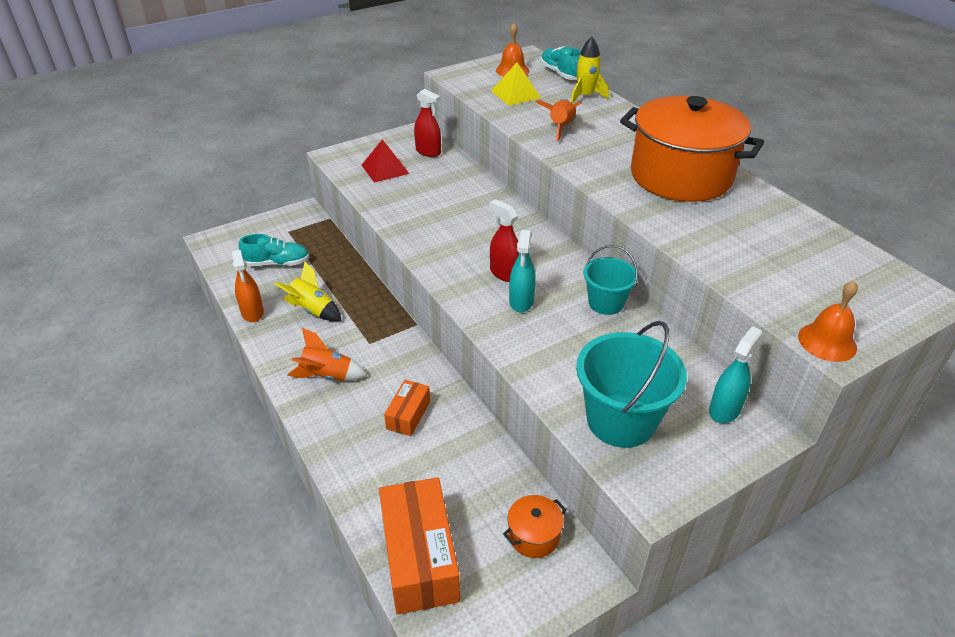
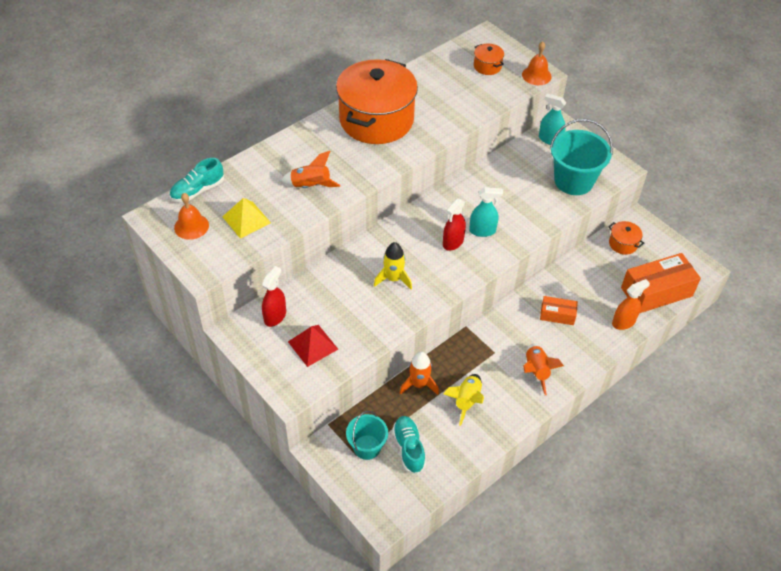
camera: 100 degrees left, 10 degrees up
(252, 312) = (480, 445): orange spray bottle -> orange spray bottle (623, 322)
(349, 278) = (419, 384): none -> orange rocket
(585, 96) = (247, 172): yellow rocket -> yellow rocket (393, 279)
(606, 303) = (471, 188): turquoise bucket -> turquoise bucket (367, 447)
(834, 287) = (487, 66): none -> orange pot

